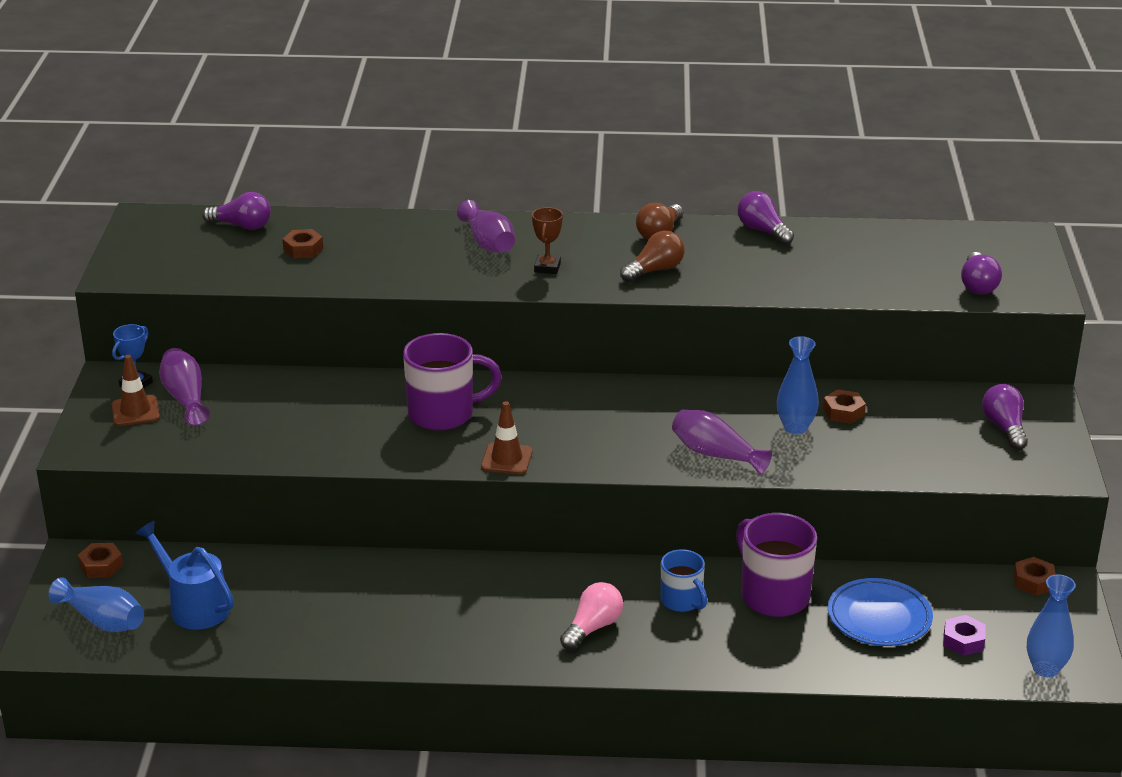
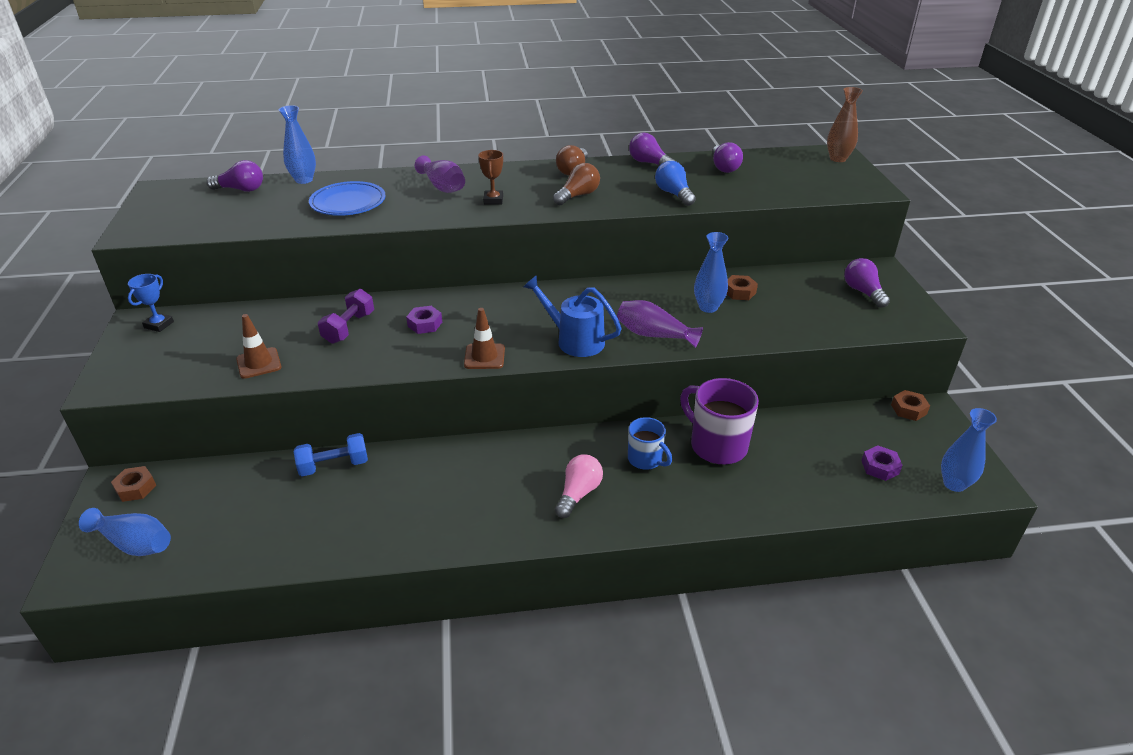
camera: 10 degrees left, 5 degrees up
(135, 411) = (157, 348): brown traffic cone -> brown traffic cone (259, 363)
(185, 398) = (202, 332): purple vase -> none
(193, 606) = (221, 517): blue watering can -> blue watering can (574, 340)
(303, 249) = (292, 202): brown nut -> none
(318, 218) = (304, 180): none -> blue vase
(319, 567) = (334, 466): none -> blue dumbbell
(354, 409) = (349, 328): none -> purple dumbbell
(443, 414) = (425, 324): purple mug -> purple nut
(778, 279) = (674, 194): none -> blue light bulb
(879, 617) = (806, 454): blue plate -> blue plate (348, 203)
(978, 285) = (822, 187): purple light bulb -> purple light bulb (724, 167)
(1021, 245) = (838, 159): none -> brown vase

